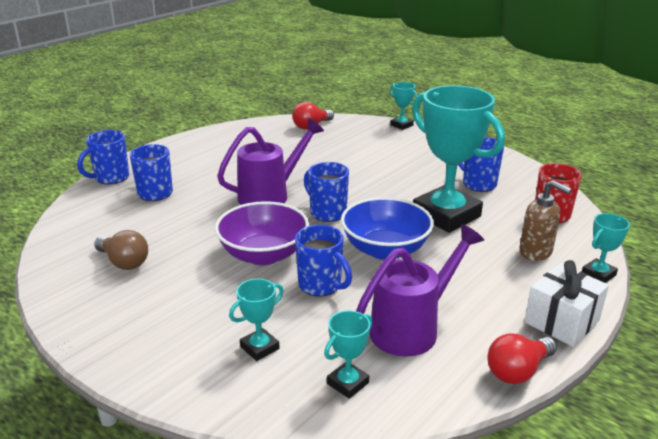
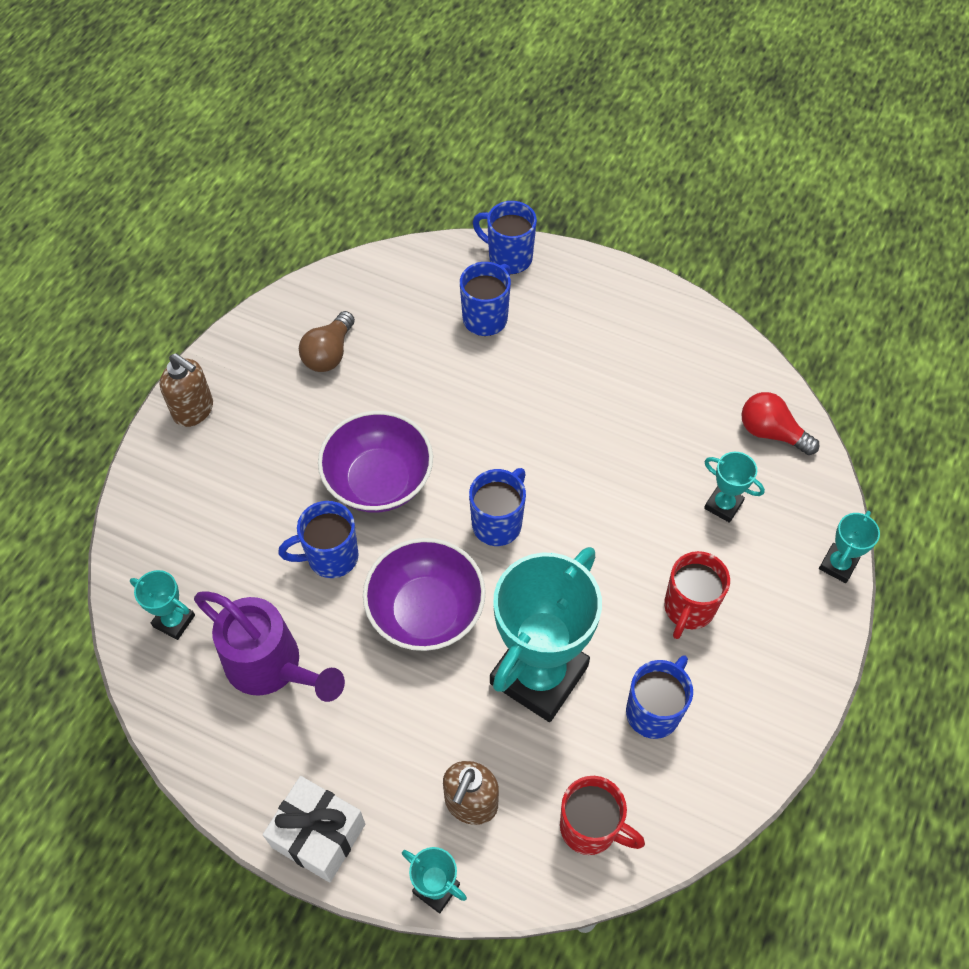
camera: 75 degrees right, 30 degrees up
(119, 346) = (194, 410): none -> brown soap dispenser
(259, 348) = (212, 528): turquoise trophy -> turquoise trophy (723, 505)
(270, 195) = (523, 444): purple watering can -> none
(321, 285) = (330, 557): blue mug -> blue mug turned 45 degrees clockwise
(385, 249) = (426, 611): blue bowl -> purple bowl
(414, 164) = (688, 608): none -> red mug
(518, 371) = (219, 785): red light bulb -> none

